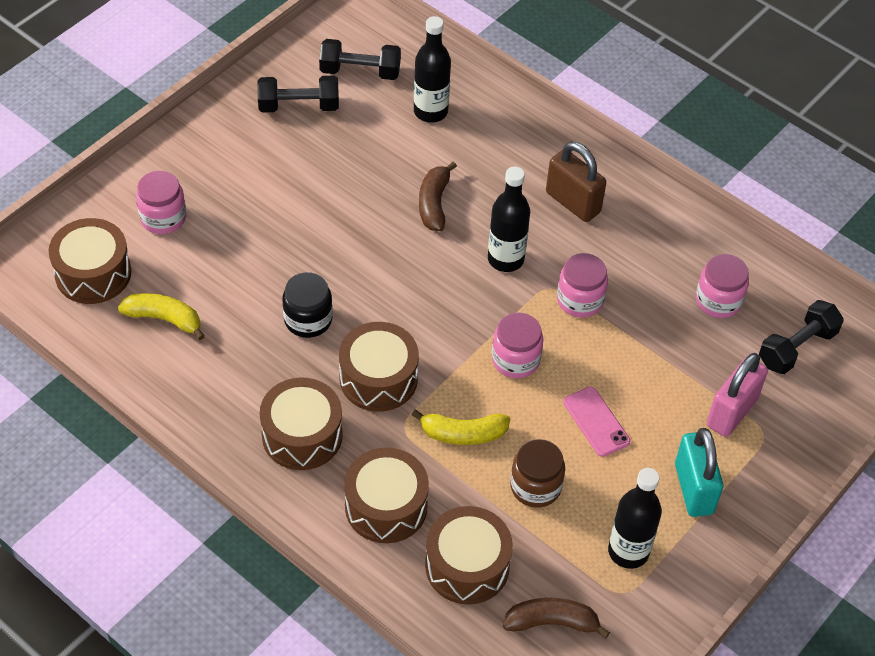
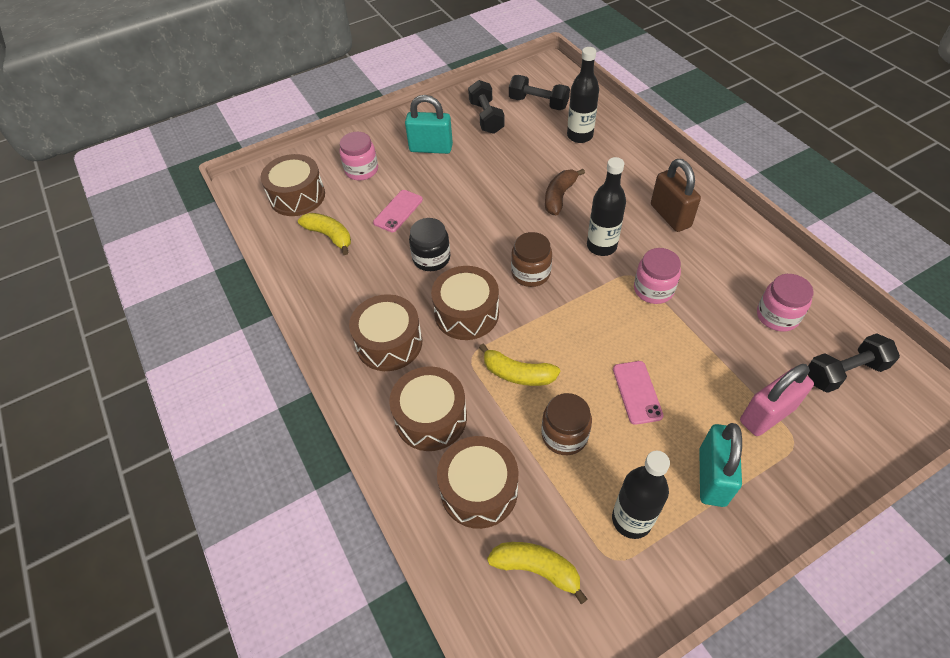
camera: 25 degrees right, 0 degrees up
(239, 266) = (398, 211): none -> pink phone
(243, 167) = (431, 148): none -> turquoise padlock
(299, 106) = (486, 117): black dumbbell -> black dumbbell turned 60 degrees clockwise
(435, 312) = (530, 273): none -> brown jar
(515, 360) = (583, 324): pink jar -> none
(552, 622) = (537, 569): brown banana -> yellow banana

